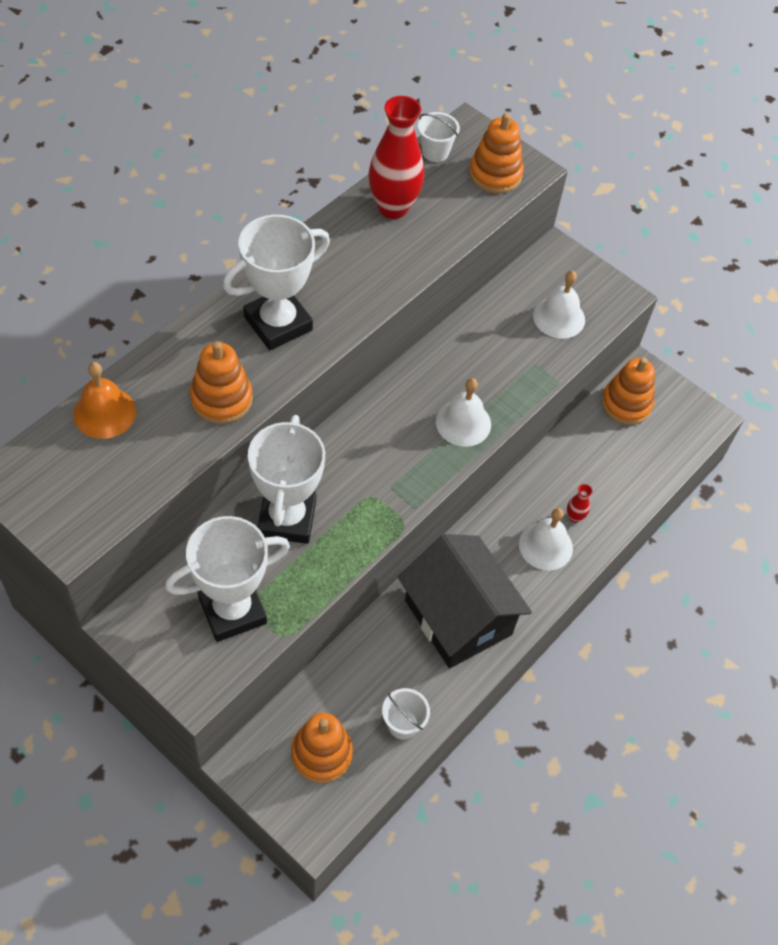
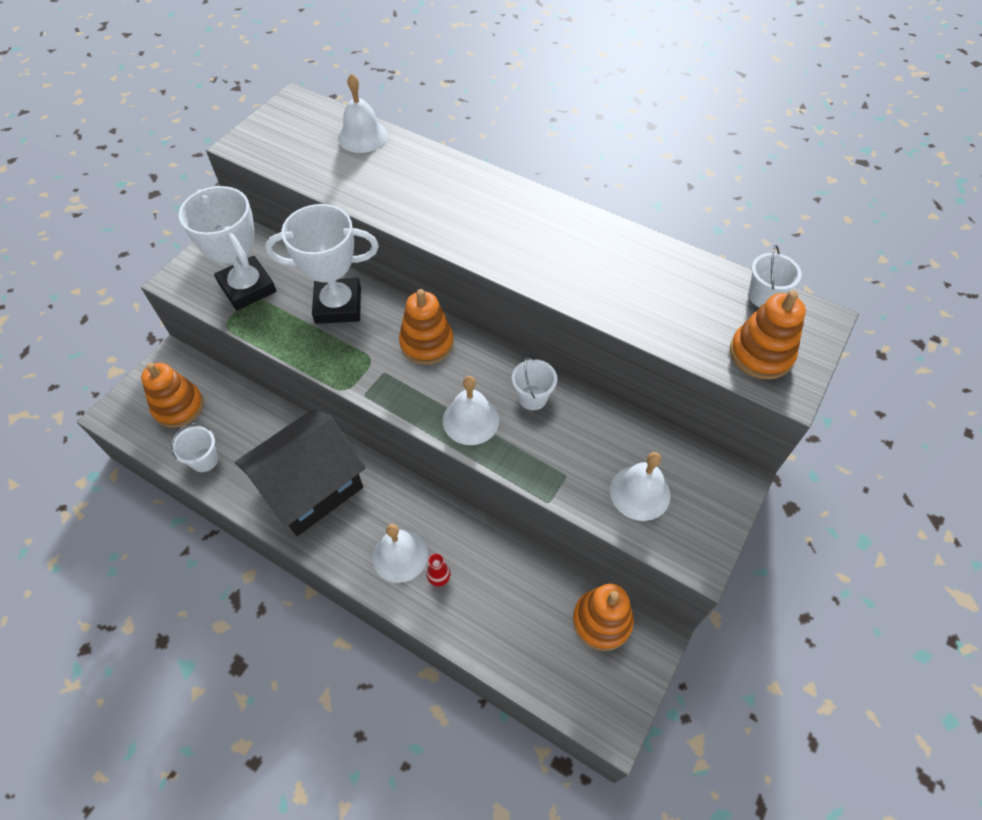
camera: 85 degrees right, 0 degrees up
(104, 412) = (362, 136): orange bell -> white bell
(221, 399) = (391, 196): orange stacking toy -> orange stacking toy (427, 343)
(278, 323) = (484, 216): white trophy -> none
(393, 207) = (664, 274): red vase -> none
(448, 369) = (532, 398): none -> white bucket

